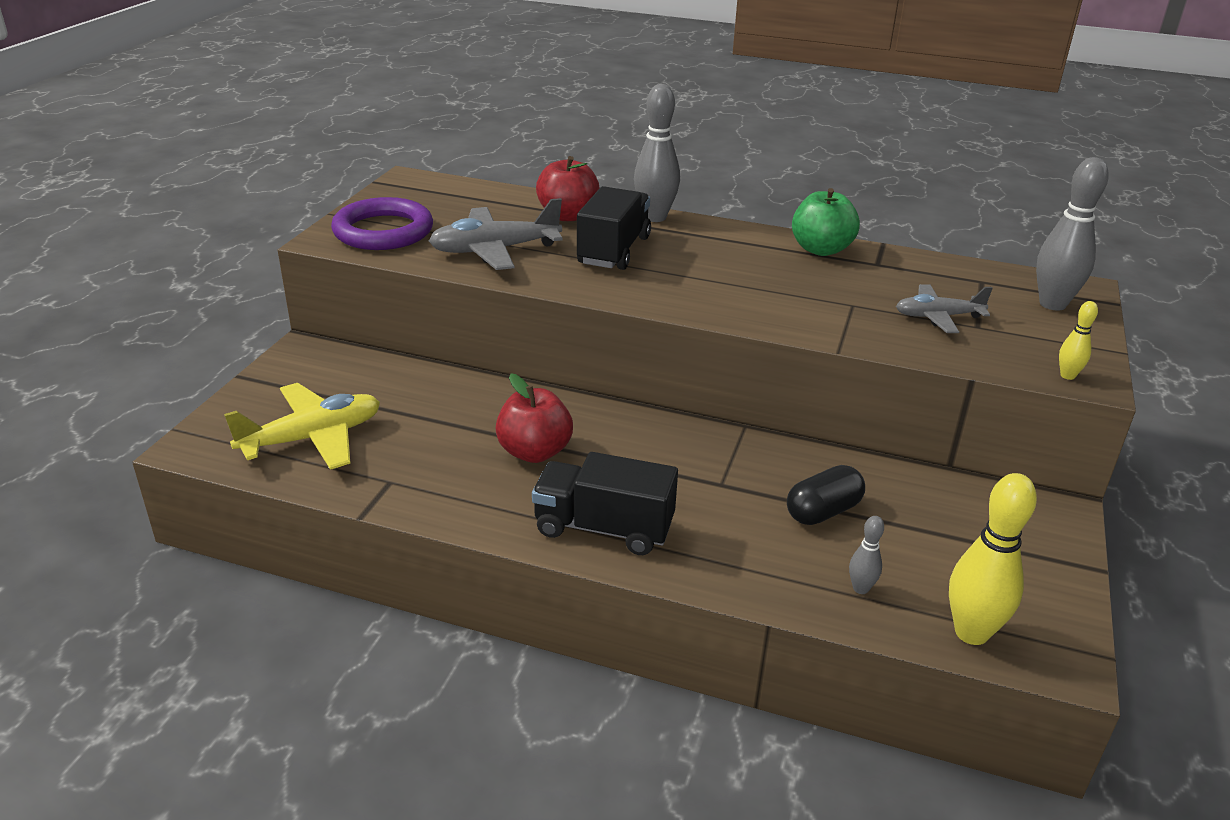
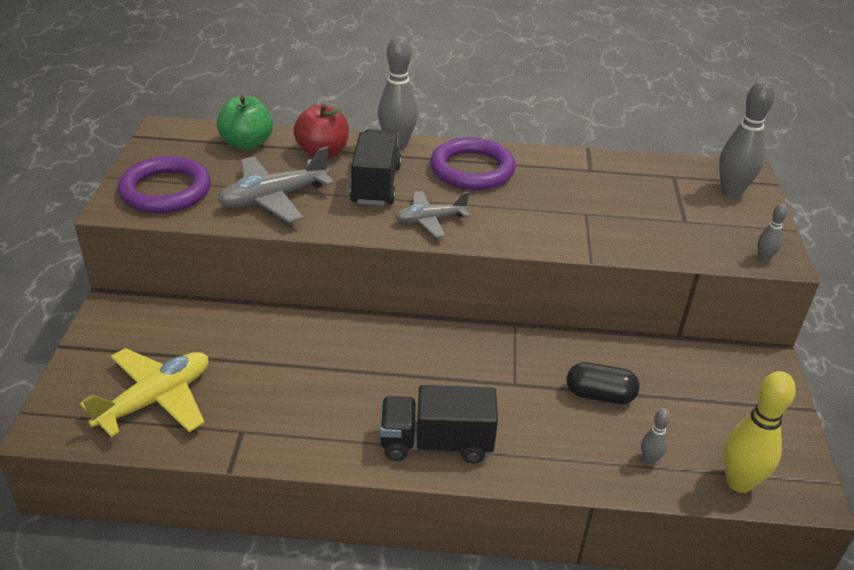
camera: 15 degrees left, 5 degrees up
(534, 452) = (354, 380): red apple -> none
(732, 248) = (472, 169): none -> purple ring
(821, 249) = (542, 161): green apple -> green apple (247, 143)
(823, 511) = (599, 395): black capsule -> black capsule turned 60 degrees clockwise
(938, 317) = (653, 216): grey plane -> grey plane (430, 220)
(1067, 375) = (764, 258): yellow bowling pin -> grey bowling pin

